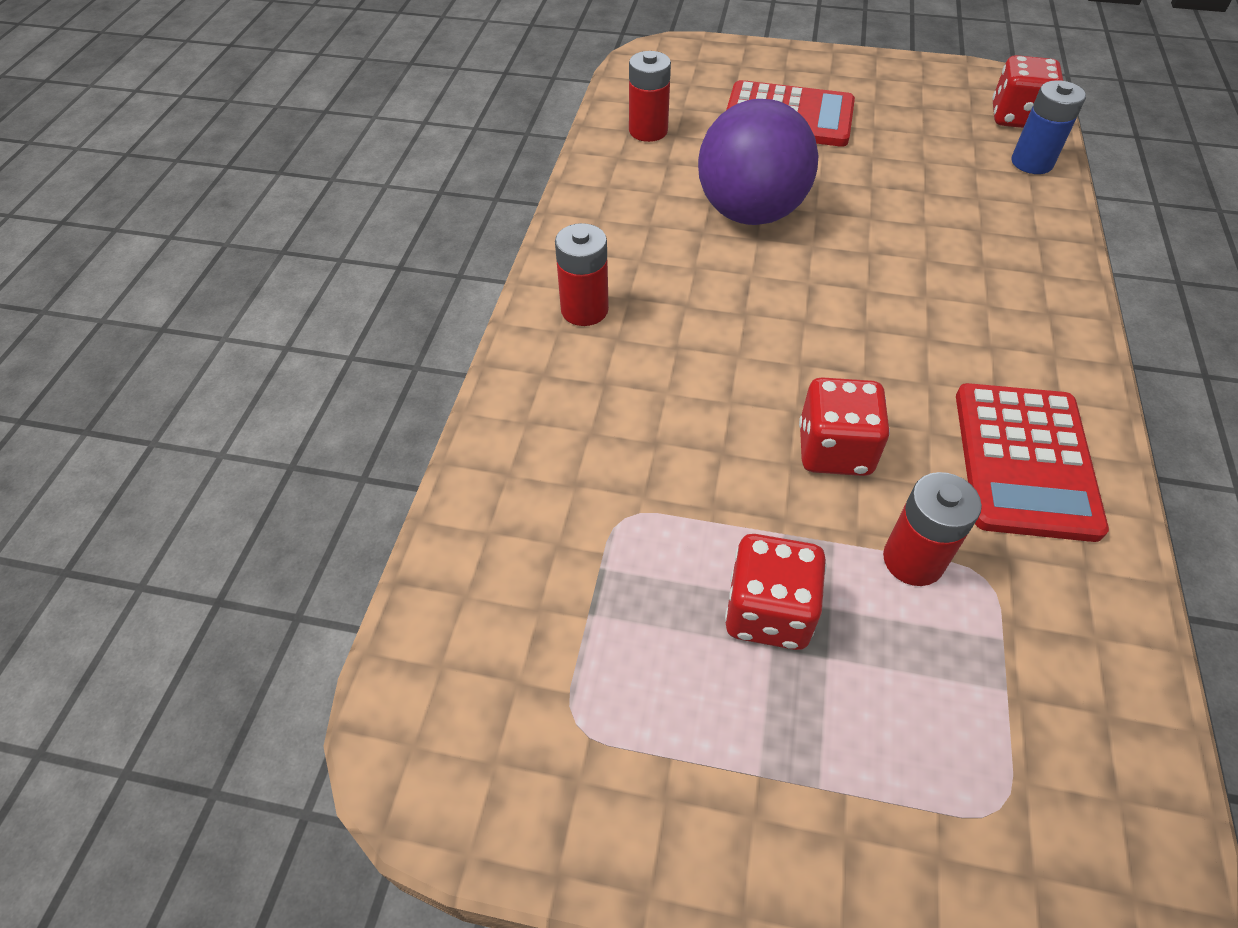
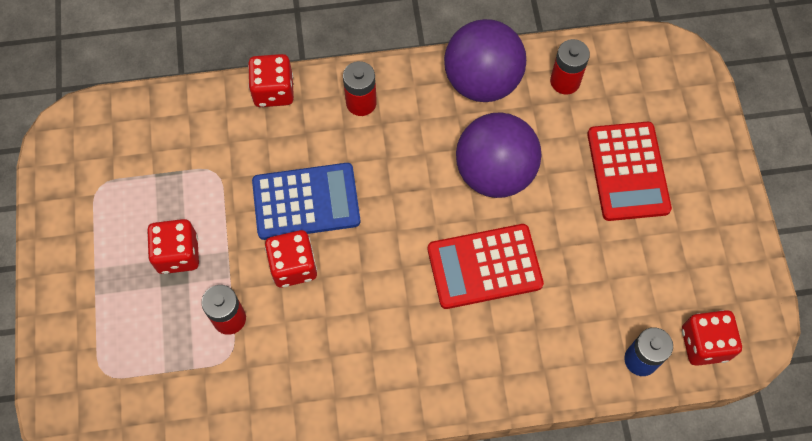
camera: 70 degrees right, 15 degrees up
(510, 404) = (273, 91): none -> red dice
(612, 192) = (482, 81): none -> purple ball
(725, 409) = (306, 201): none -> blue calculator
(1025, 461) = (318, 372): red calculator -> red calculator (484, 267)

